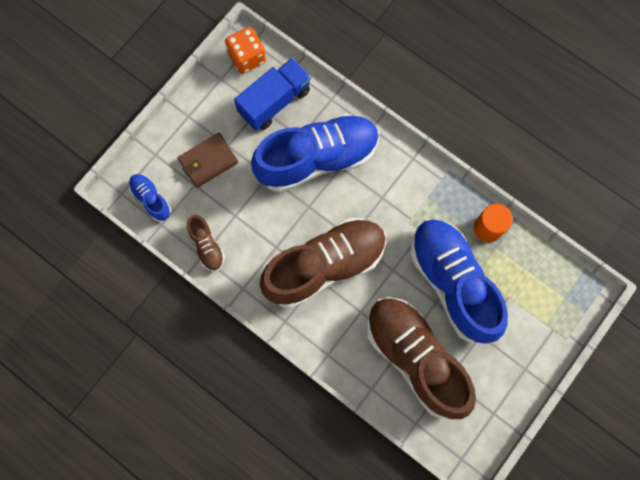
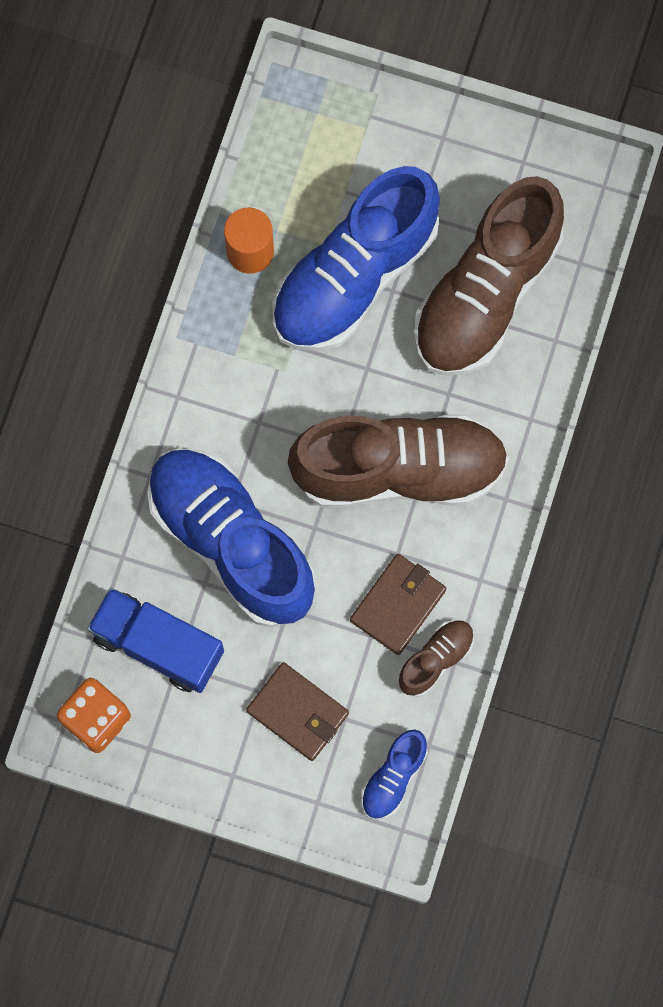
camera: 110 degrees left, 0 degrees up
(246, 237) = (398, 605): none -> brown wallet
(325, 266) = (399, 470): brown shoe -> brown shoe turned 135 degrees clockwise

